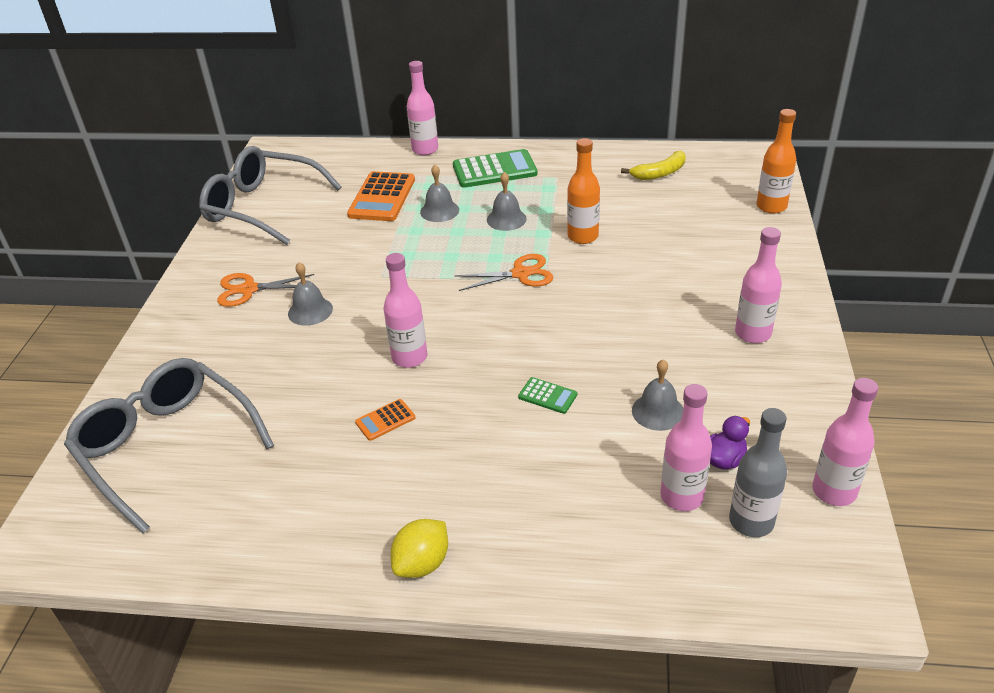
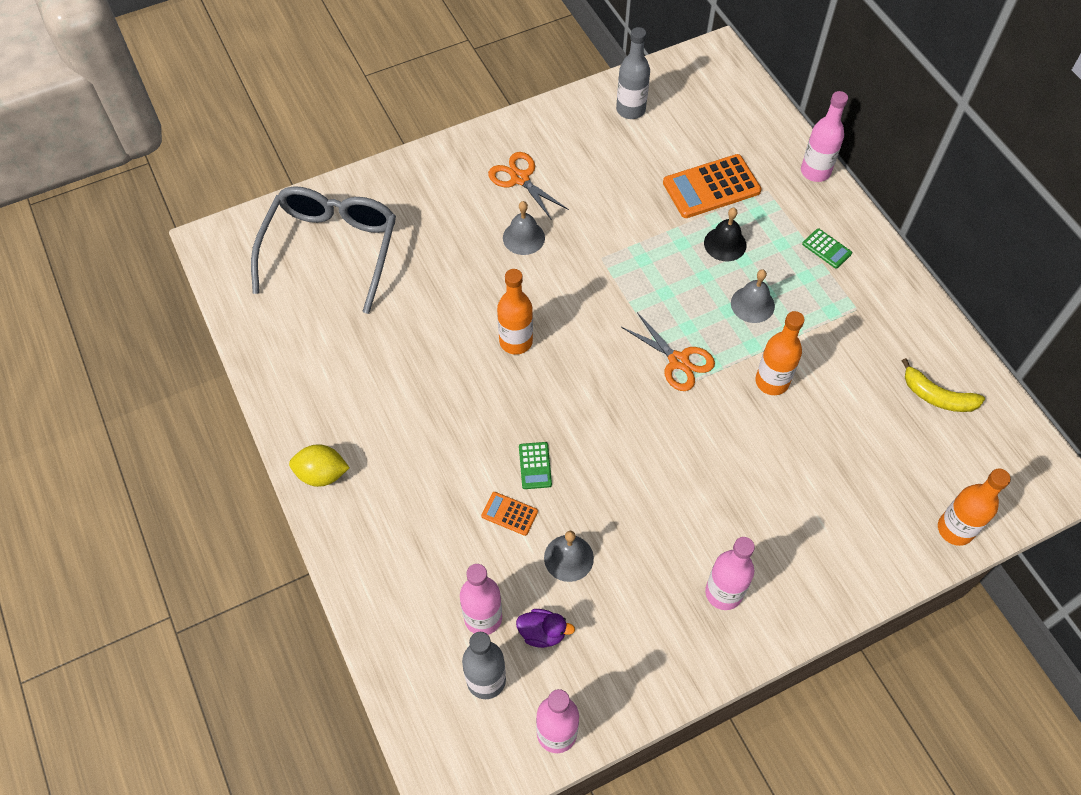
camera: 55 degrees right, 20 degrees up
(262, 207) = (630, 110): grey glasses -> grey bottle
(385, 420) = (438, 368): orange calculator -> orange calculator (509, 514)
(409, 357) = (516, 341): pink bottle -> orange bottle
(439, 211) = (725, 244): grey bell -> black bell
(494, 170) = (826, 249): green calculator -> green calculator, size x0.49

